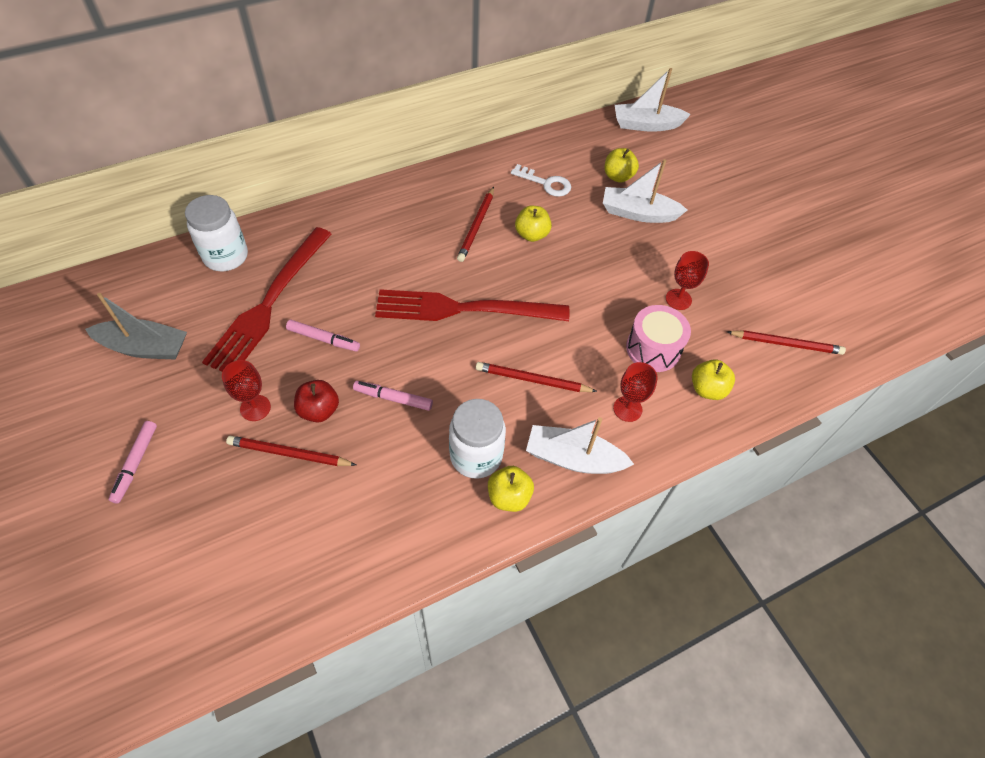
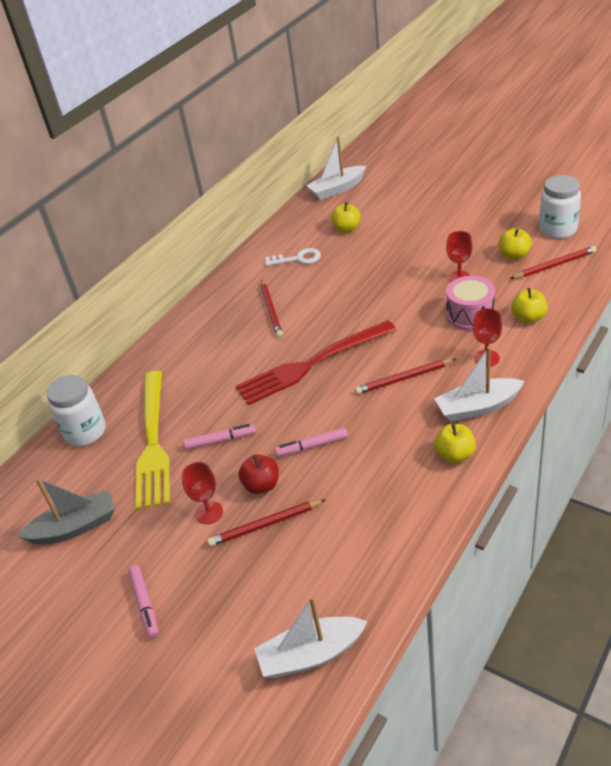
camera: 20 degrees left, 15 degrees down
(269, 303) = (153, 442): red fork -> yellow fork
(476, 456) = (408, 445): white jar -> white jar (557, 230)
(531, 234) = (318, 294): yellow apple -> yellow apple (514, 255)
(638, 213) = (382, 243): white boat -> white boat (311, 654)

